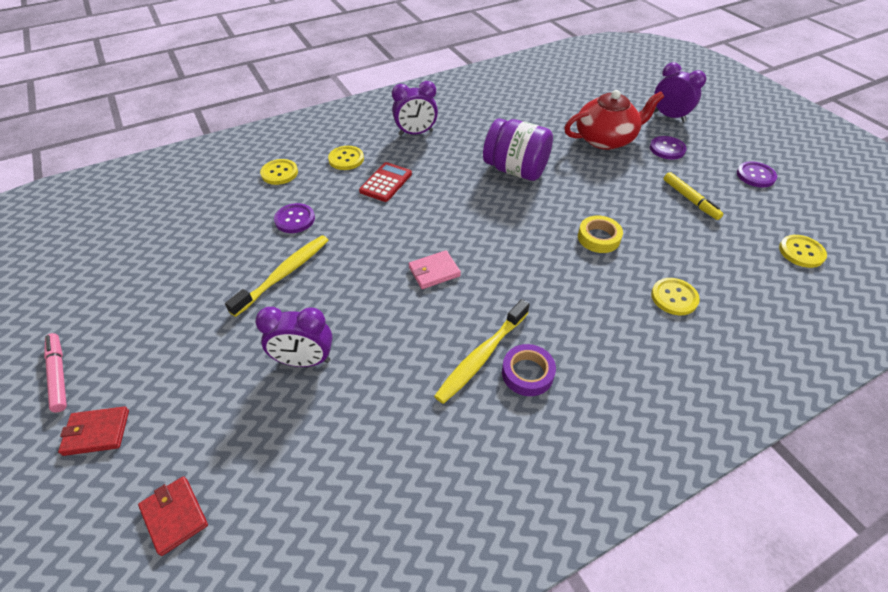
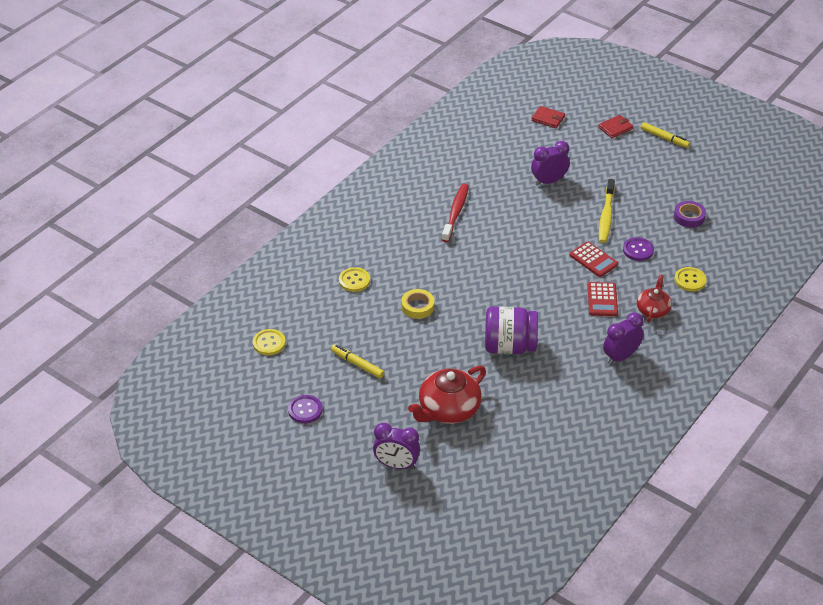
camera: 155 degrees right, 5 degrees down
(59, 375) = (664, 138): pink marker -> yellow marker
(346, 159) = (653, 310): yellow button -> red teapot
(354, 225) = (593, 260): none -> red calculator
(434, 271) = (515, 247): pink wallet -> none
(481, 356) = (455, 212): yellow toothbrush -> red toothbrush
(527, 373) = (426, 213): purple tape -> purple tape (689, 217)
(667, 149) = (388, 416): purple button -> none

